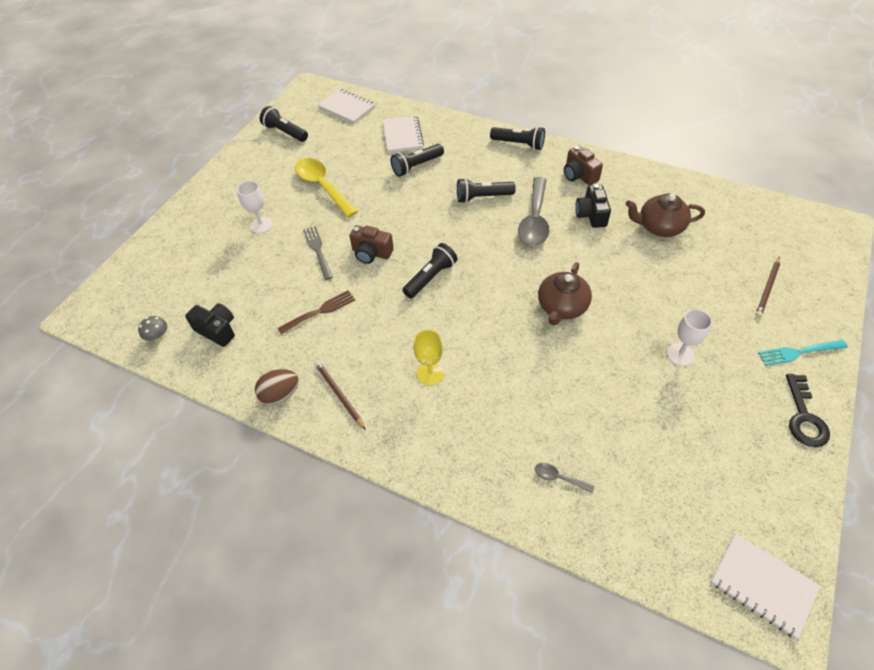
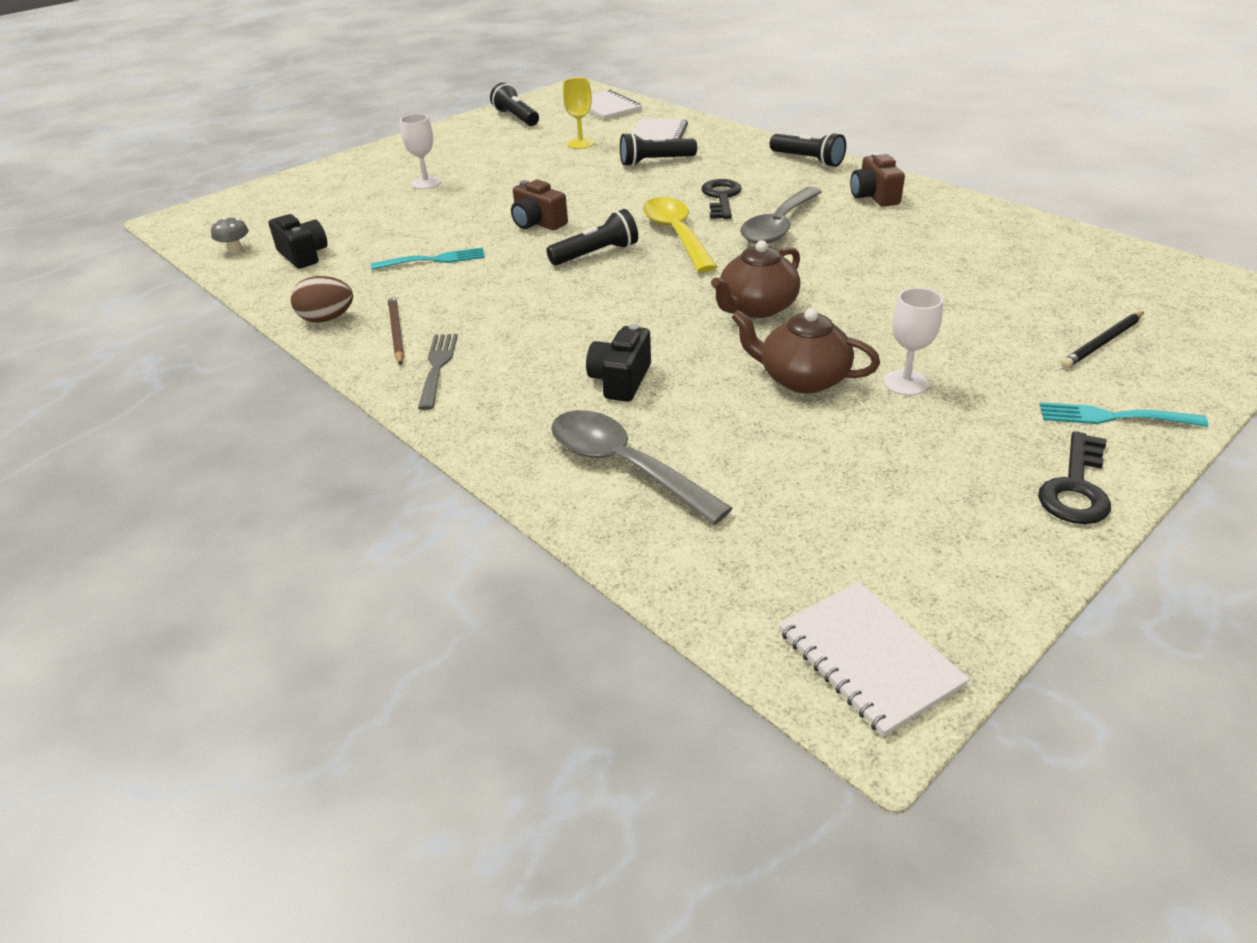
camera: 20 degrees right, 15 degrees down
(318, 251) = (474, 212): grey fork -> grey fork (438, 367)
(319, 312) = (433, 260): brown fork -> turquoise fork
(323, 186) = (524, 163): yellow spoon -> yellow spoon (676, 235)
(430, 374) = (526, 335): yellow goblet -> yellow goblet (580, 143)
(482, 197) = (721, 198): black flashlight -> black key
(559, 478) = (624, 466): grey spoon -> grey spoon, size x2.29
(591, 215) = (865, 233): black camera -> black camera (621, 380)
(659, 227) = (962, 257): brown teapot -> brown teapot (802, 378)
(767, 288) = (1102, 343): brown pencil -> black pencil

